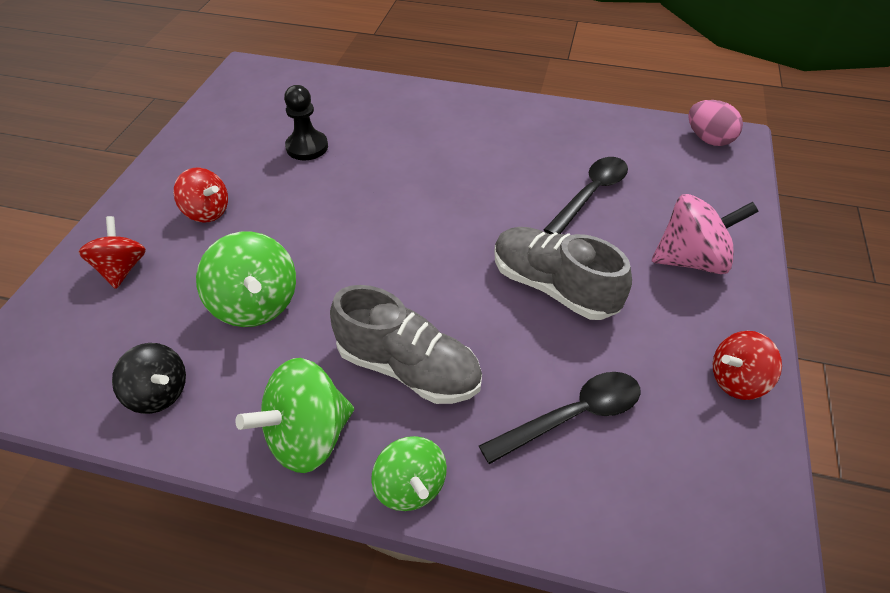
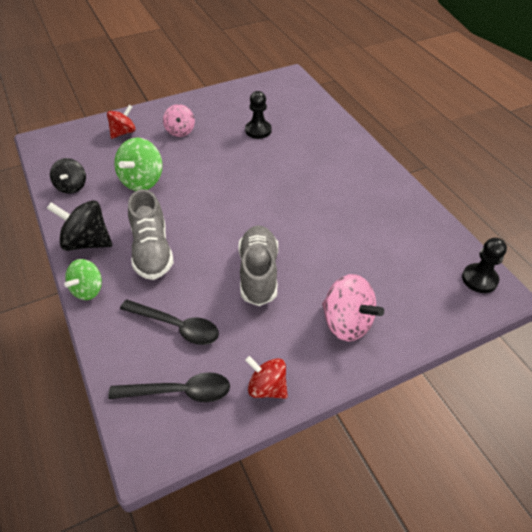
camera: 50 degrees right, 0 degrees up
(207, 212) = (180, 131): red spinning top -> pink spinning top
(308, 436) = (87, 242): green spinning top -> black spinning top
(590, 194) = (352, 250): black spoon -> black spoon (179, 392)
(708, 139) = (479, 279): pink egg -> black pawn

